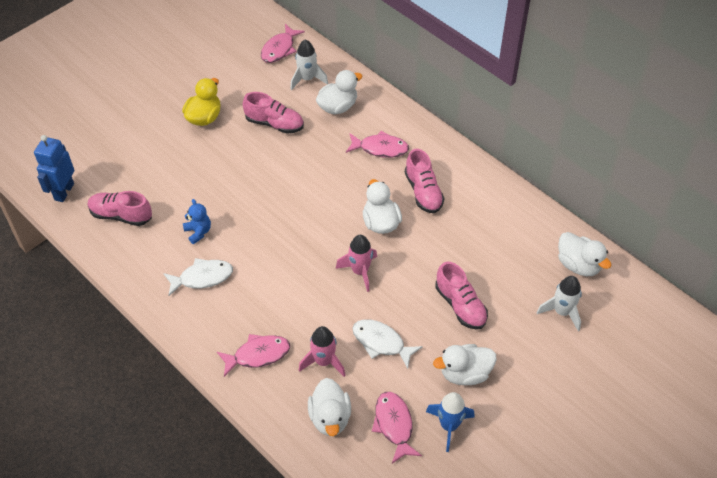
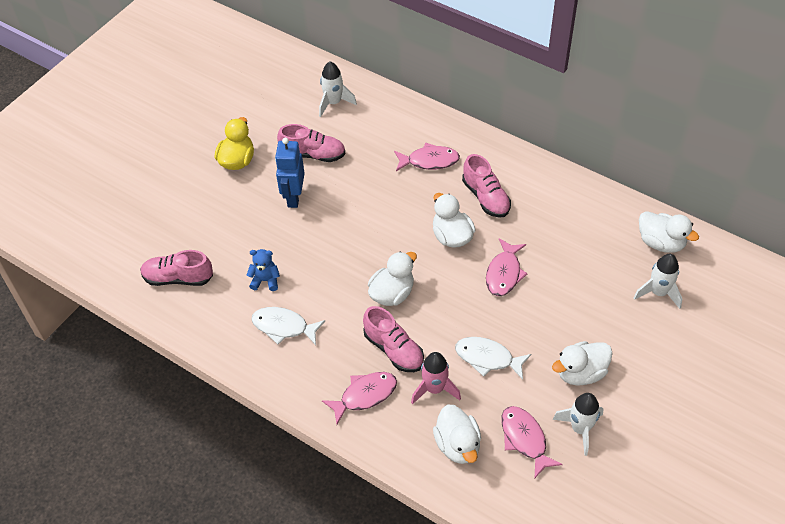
camera: 10 degrees left, 0 degrees up
(64, 192) = (109, 264): blue robot -> blue robot (293, 197)
(198, 232) = (265, 280): blue teddy bear -> blue teddy bear turned 45 degrees counterclockwise
(202, 277) = (283, 327): white fish -> white fish turned 135 degrees counterclockwise
(279, 49) = (296, 77): pink fish -> pink fish (504, 273)
(338, 107) = (373, 126): white duck -> white duck (392, 293)
(360, 271) = (445, 290): pink rocket -> none
(449, 426) = (580, 429): blue rocket -> white rocket
(460, 305) = (556, 305): pink shoe -> pink shoe (393, 349)

